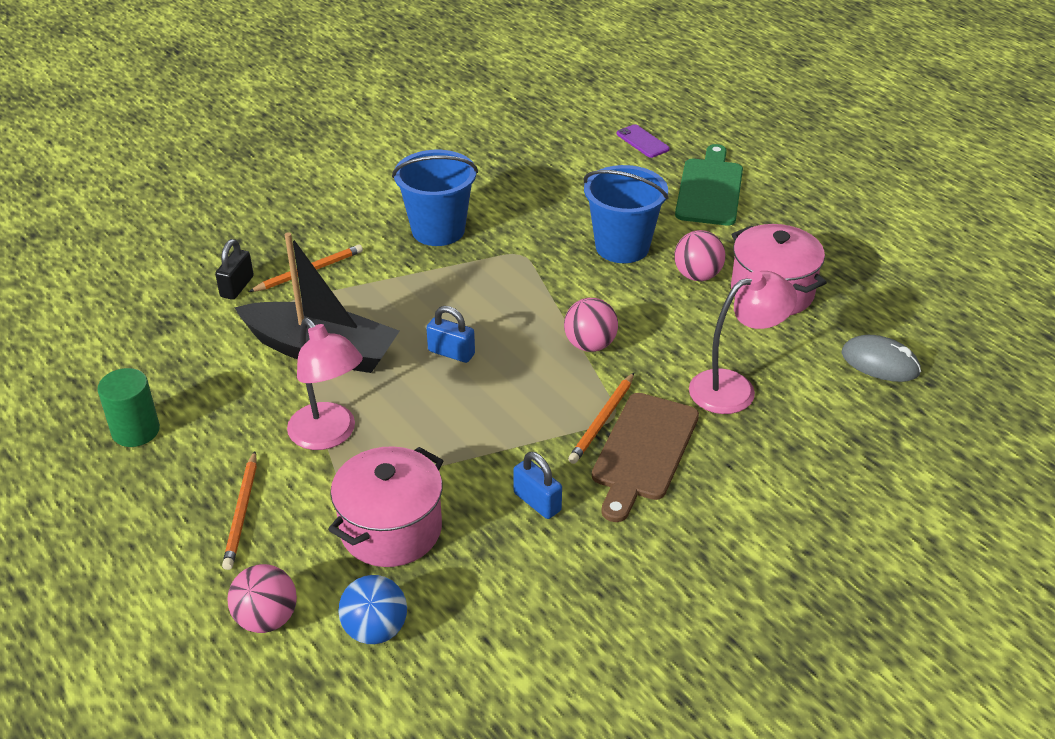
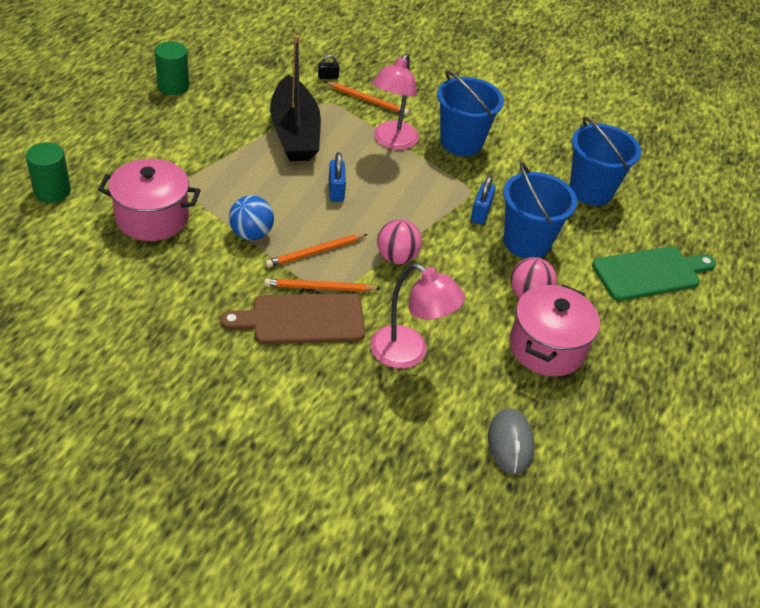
camera: 55 degrees right, 5 degrees up
(237, 287) = (328, 77): black padlock -> black padlock, size x0.65
(242, 513) = (131, 151): orange pencil -> orange pencil (315, 252)
(266, 619) = (52, 191): pink ball -> green cylinder
(329, 435) = (219, 163): pink lamp -> pink lamp (392, 141)
(375, 630) = (65, 239): blue ball -> blue ball (251, 234)
(537, 502) = (216, 278): blue padlock -> blue padlock (480, 213)
(574, 176) = (591, 190): none -> blue bucket
(642, 141) = (675, 215): purple phone -> none

